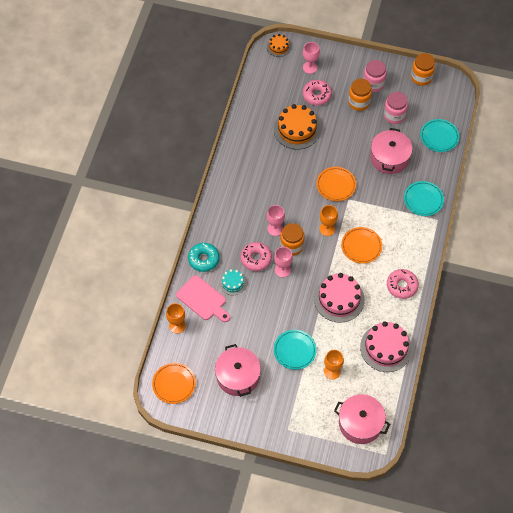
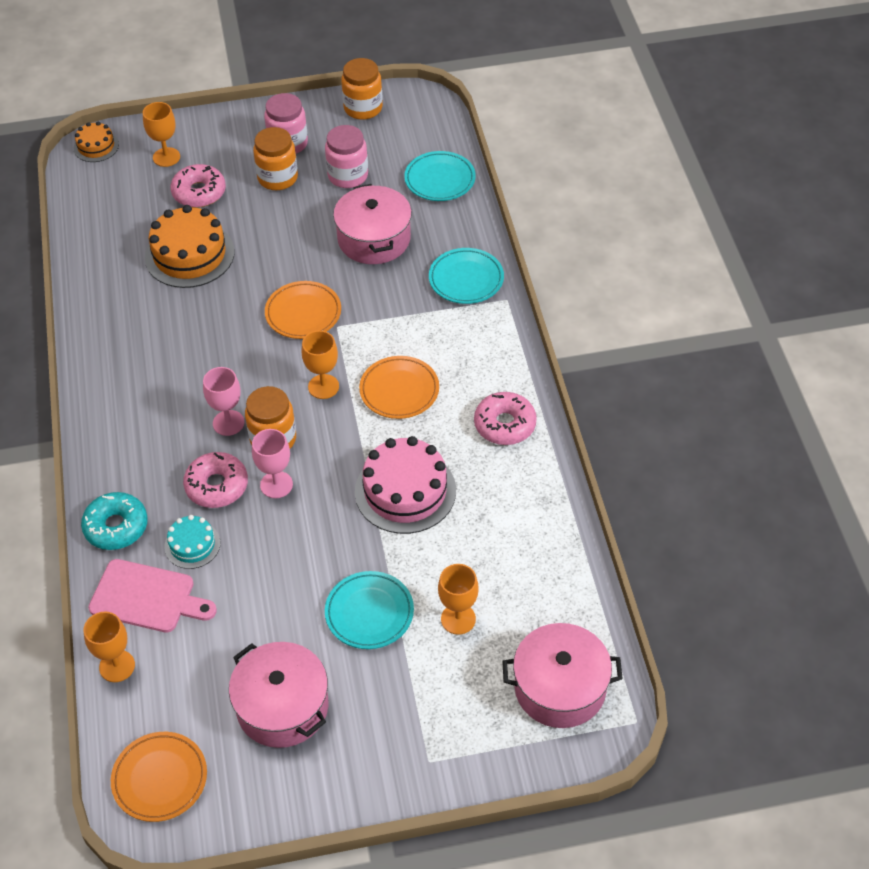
camera: 25 degrees left, 10 degrees down
(310, 67) = (166, 157): pink goblet -> orange goblet
(386, 348) = (533, 537): pink cake -> none

